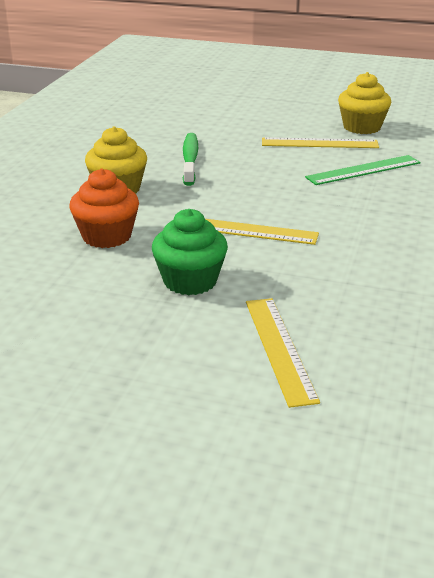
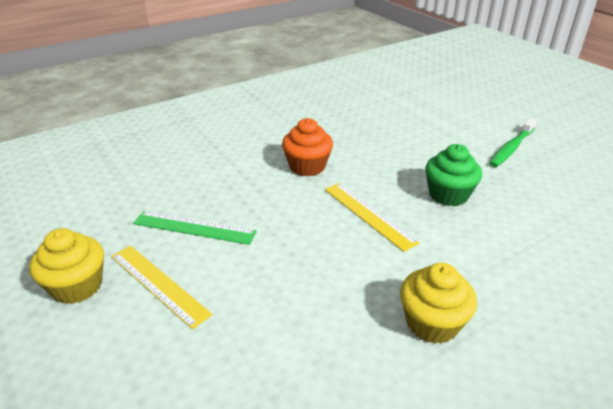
camera: 140 degrees left, 5 degrees up
(106, 236) = (483, 261): orange cupcake -> orange cupcake (307, 166)
(190, 160) = (312, 334): green toothbrush -> green toothbrush (511, 148)
(279, 348) = (435, 143): yellow ruler -> none

